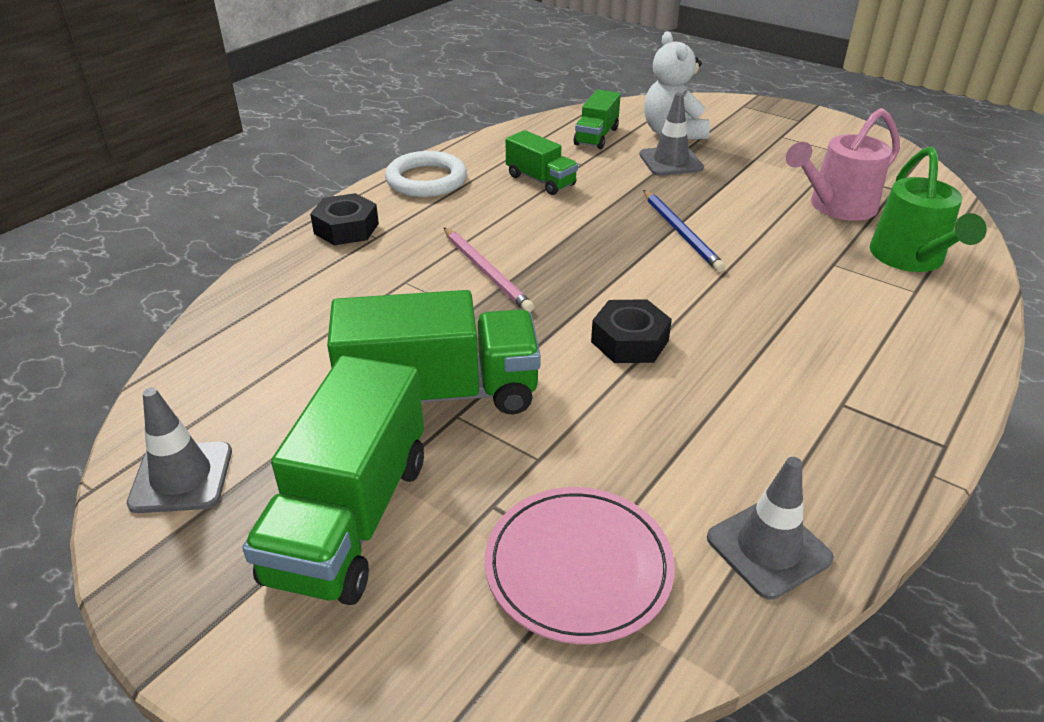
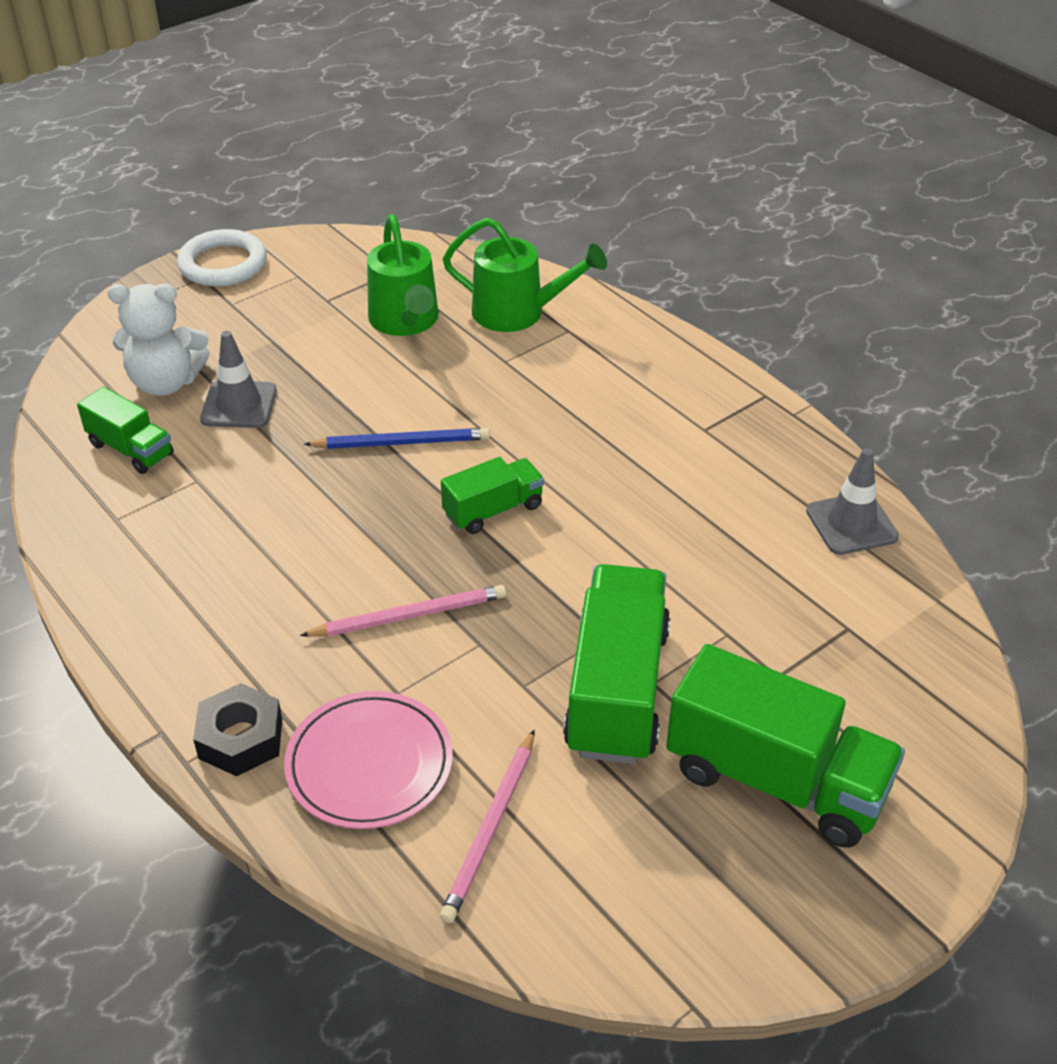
camera: 75 degrees left, 5 degrees up
(181, 477) = (693, 920): grey traffic cone -> none
(276, 348) = (490, 828): none -> pink pencil
(426, 180) = (150, 637): white ring -> white ring (223, 264)
(541, 180) = (219, 526): green truck -> green truck (493, 510)
(578, 567) = (854, 635): pink plate -> pink plate (369, 764)
(630, 341) = (578, 532): black nut -> none
(836, 207) = (406, 322): pink watering can -> green watering can

